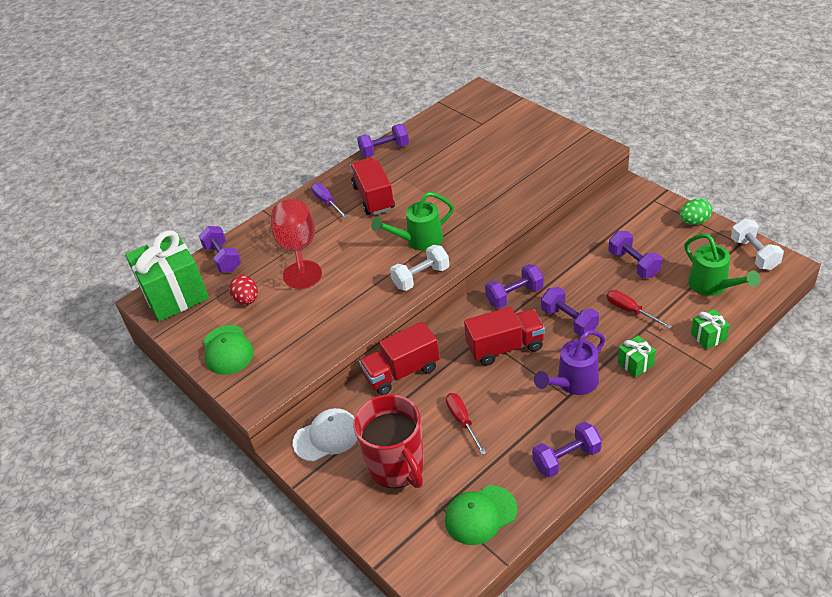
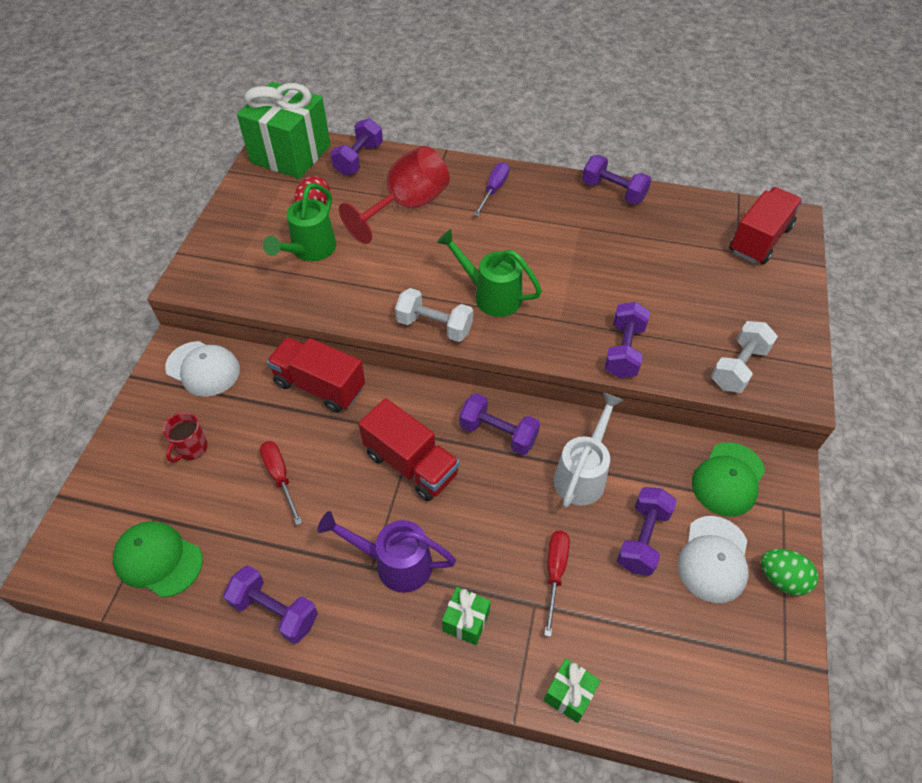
camera: 50 degrees right, 10 degrees up
(227, 350) = (240, 228): green cap -> green cap (728, 479)
(373, 198) = (530, 222): red truck -> red truck (759, 240)
(397, 466) = (191, 448): red mug -> red mug, size x0.45
(462, 421) = (280, 477): red screwdriver -> red screwdriver turned 60 degrees counterclockwise
(569, 321) = (493, 511): purple dumbbell -> purple dumbbell (624, 351)
(573, 270) = (582, 474): none -> white watering can
(665, 241) = (713, 559): none -> white cap
(712, 286) = (671, 658): green watering can -> green watering can (310, 250)
(754, 254) = (778, 691): white dumbbell -> white dumbbell (738, 367)

